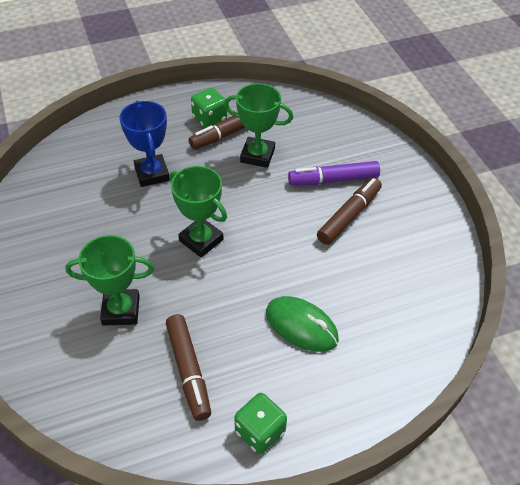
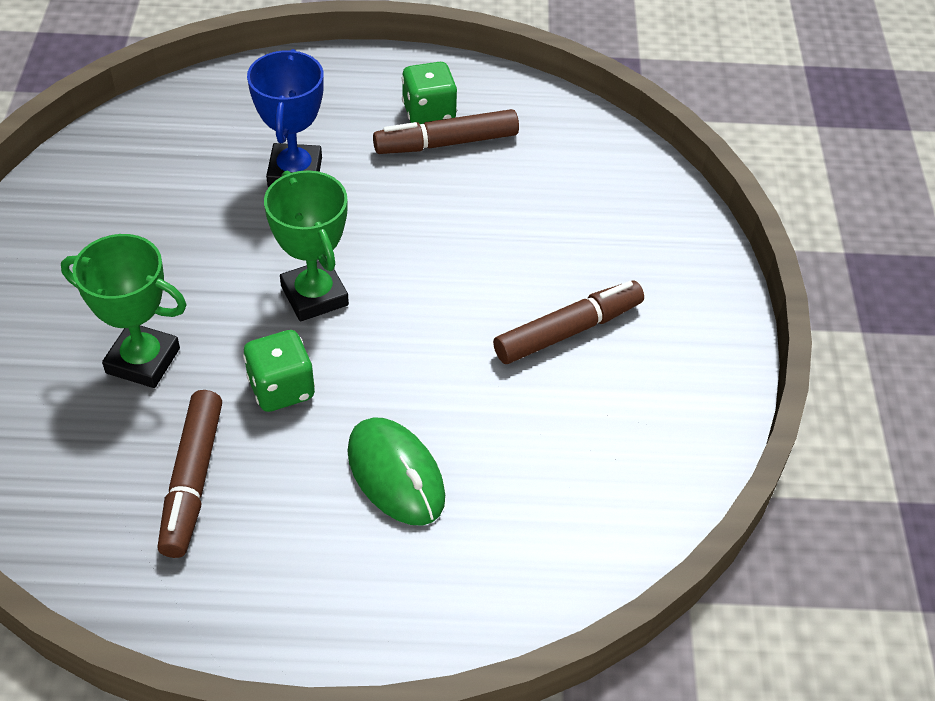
camera: 20 degrees right, 0 degrees up
(257, 155) = (473, 192): green trophy -> none
(260, 431) = (247, 605): green dice -> green dice (281, 388)
(333, 179) = (575, 266): purple marker -> none

